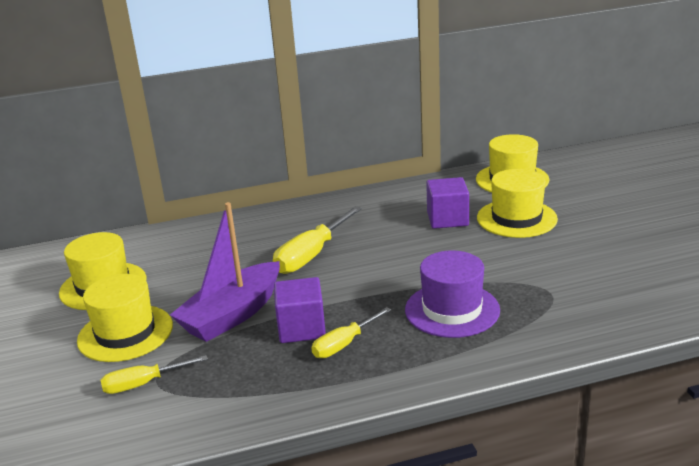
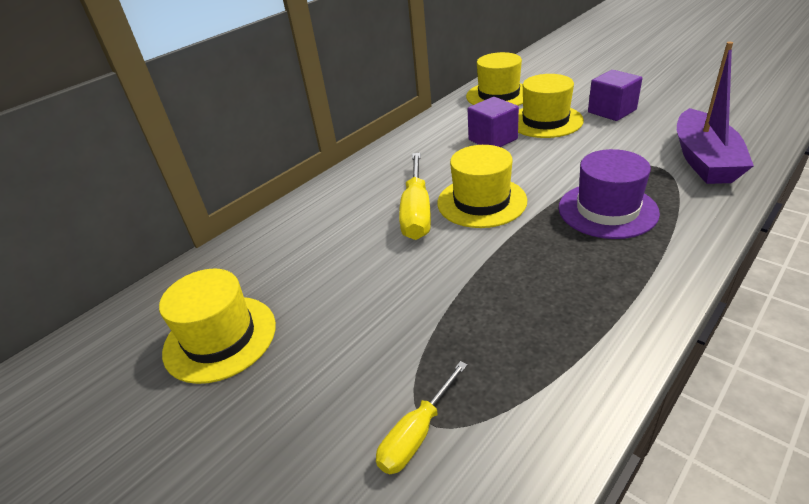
camera: 30 degrees left, 10 degrees up
(125, 333) = (316, 381): yellow hat -> yellow hat (481, 201)
(232, 315) = (415, 303): purple boat -> purple boat (704, 160)
(301, 328) = (504, 285): purple cube -> purple cube (612, 111)
(343, 344) = (565, 282): yellow screwdriver -> none

